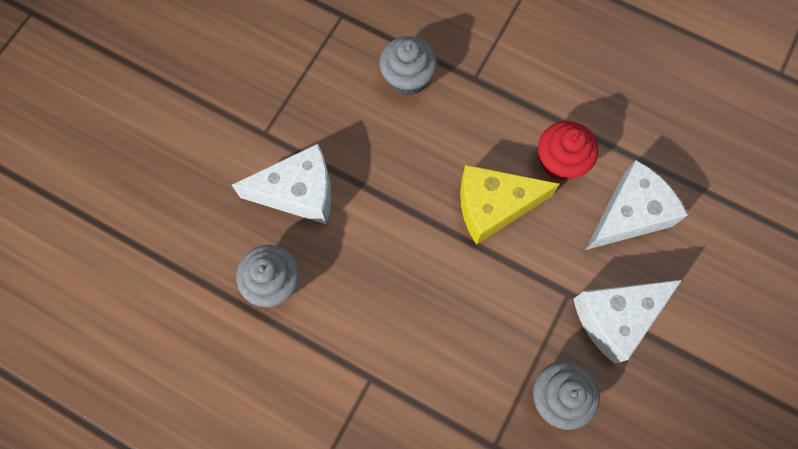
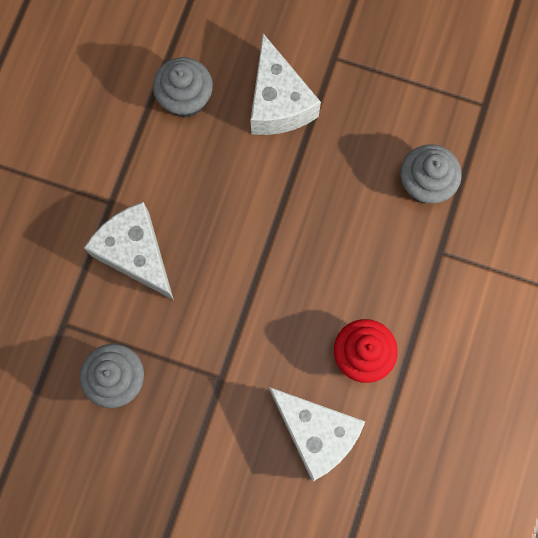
camera: 80 degrees right, 5 degrees up
(493, 206) = (298, 291): yellow cheese -> none
(615, 317) = (203, 427): white cheese -> white cheese (136, 253)

